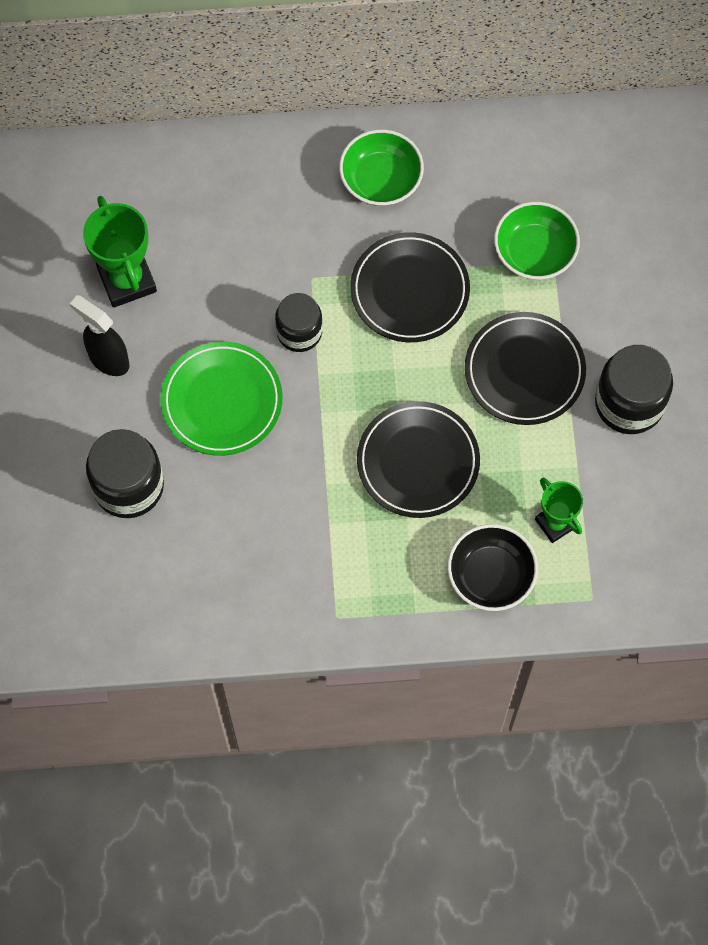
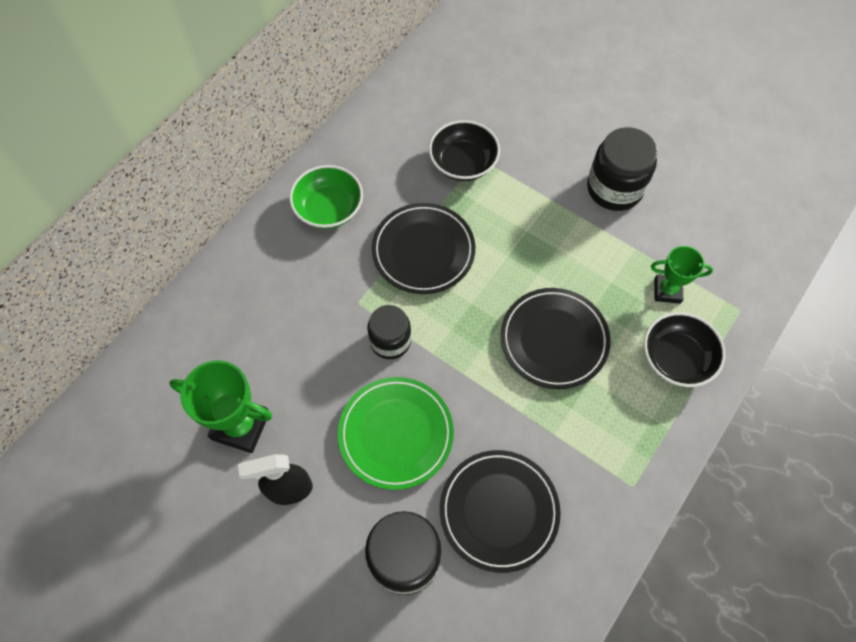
camera: 50 degrees left, 5 degrees down
(524, 371) = (541, 228): black plate -> black plate (499, 511)
(534, 252) = (463, 163): green bowl -> black bowl

